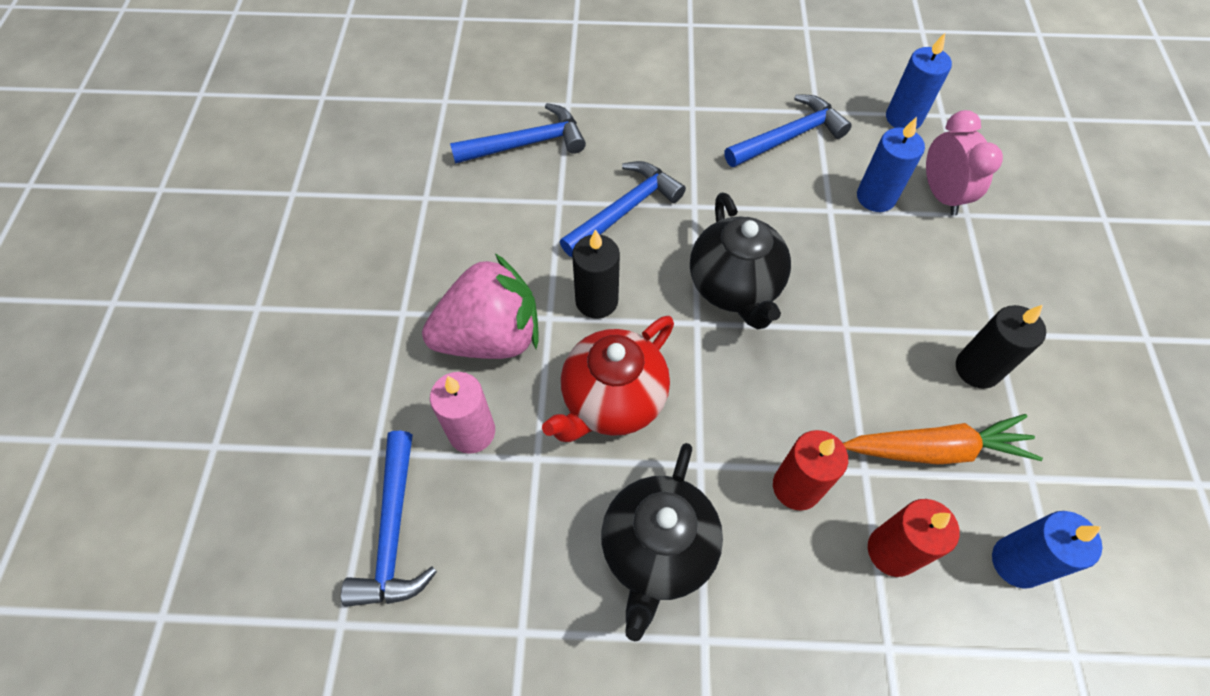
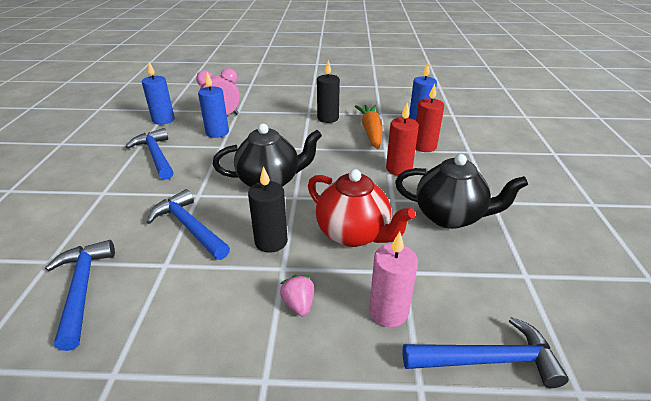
camera: 90 degrees left, 25 degrees down
(491, 337) = (298, 304): pink strawberry -> pink strawberry, size x0.41

